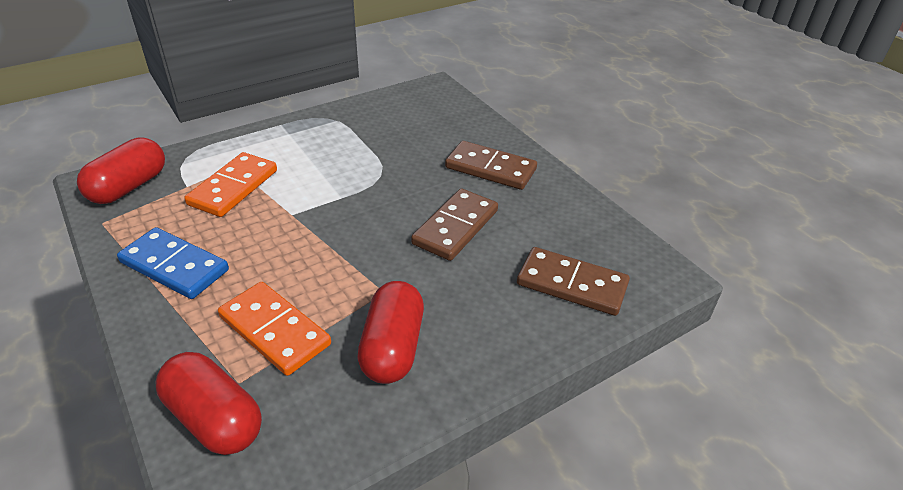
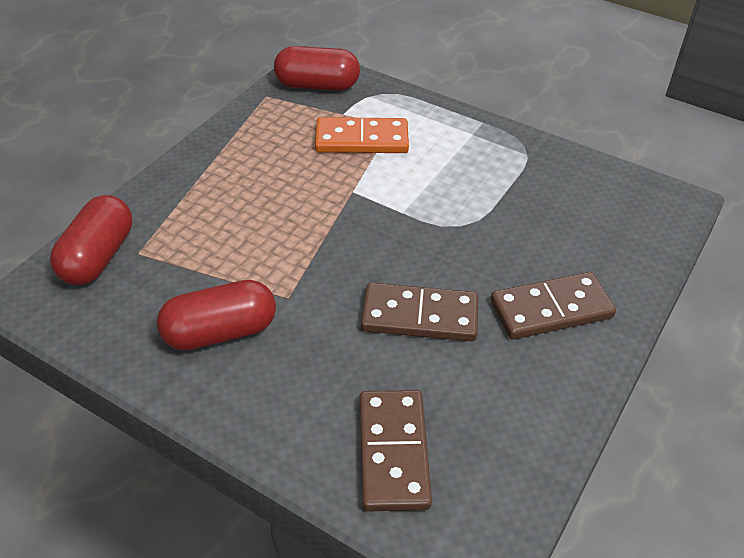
camera: 65 degrees right, 5 degrees up
(174, 266) = (241, 157): blue domino -> none
(275, 330) = (202, 248): orange domino -> none
(490, 168) = (551, 309): brown domino -> brown domino turned 75 degrees clockwise

